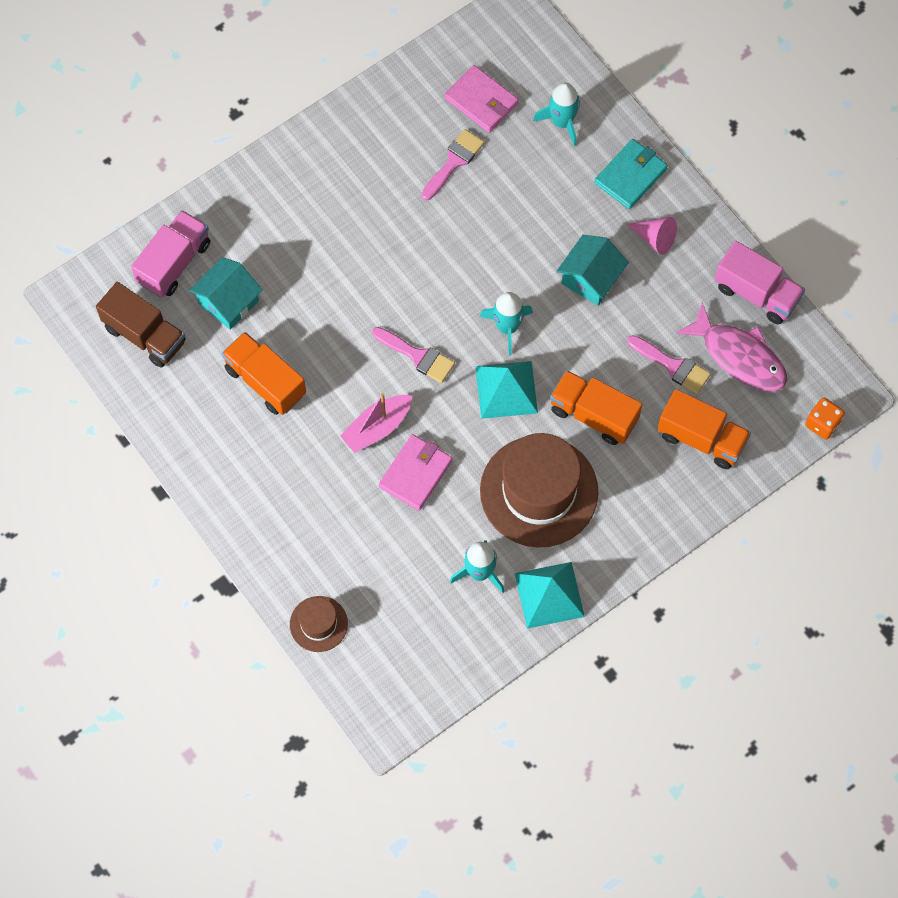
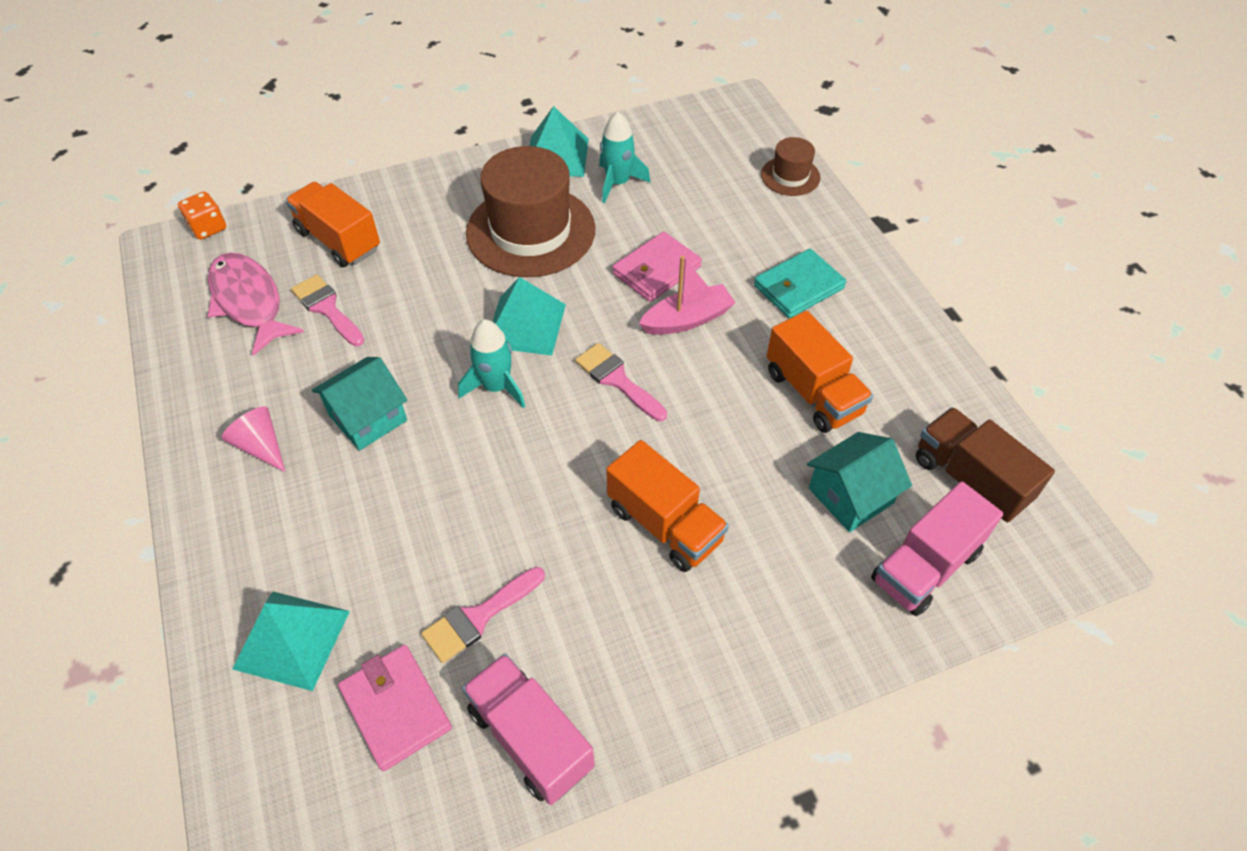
camera: 165 degrees left, 15 degrees down
(562, 122) = (292, 639): turquoise rocket -> turquoise pyramid
(593, 415) = (440, 282): orange truck -> orange truck (665, 524)
(630, 176) = (243, 533): turquoise wallet -> turquoise wallet (798, 287)
(756, 293) = (184, 358): pink truck -> pink truck (530, 738)

